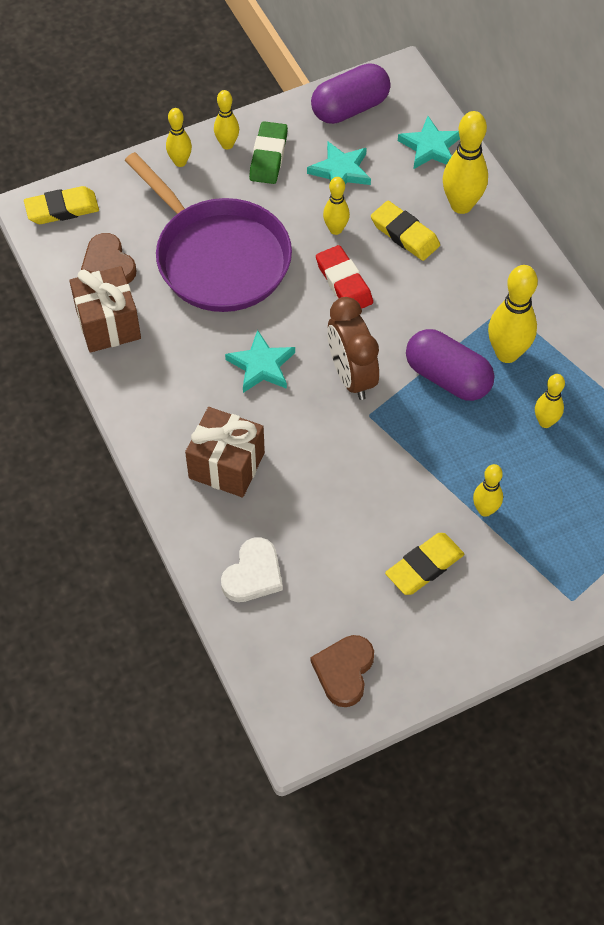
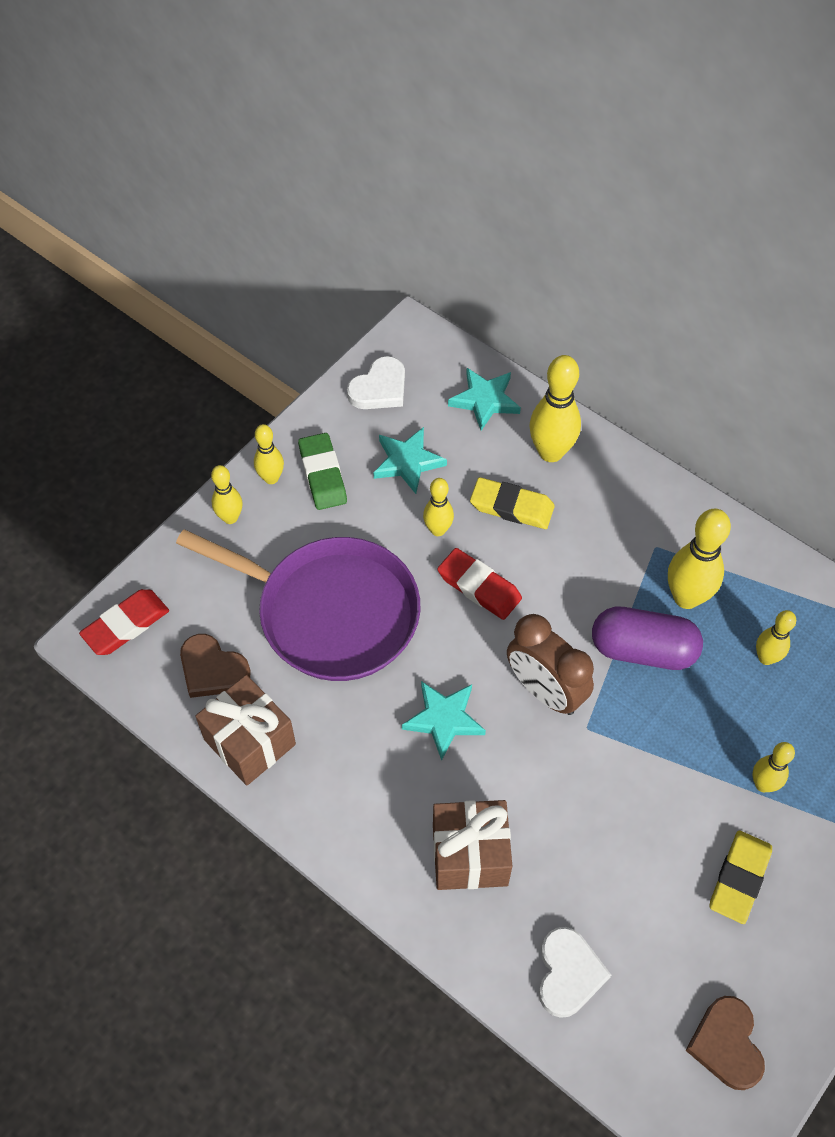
camera: 25 degrees left, 0 degrees up
(62, 209) = (126, 625): yellow eraser -> red eraser
(350, 108) = (379, 388): purple capsule -> white heart

